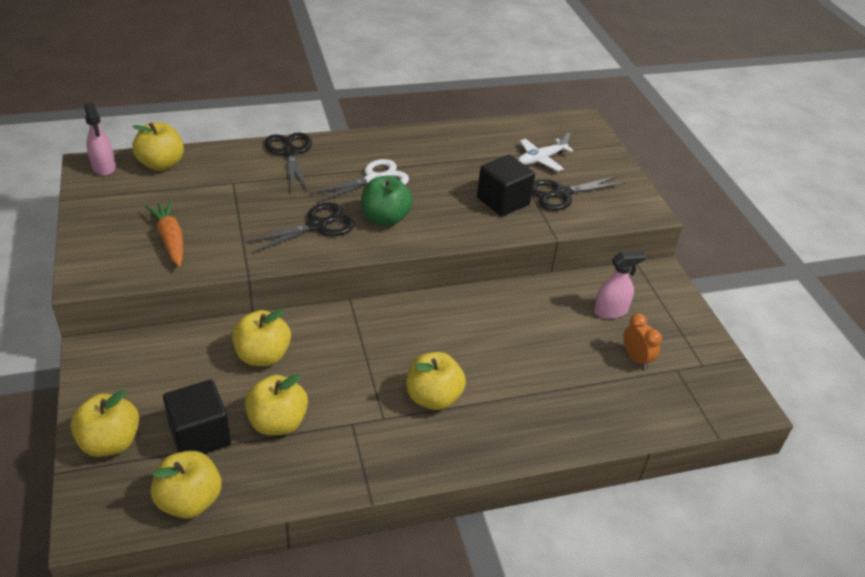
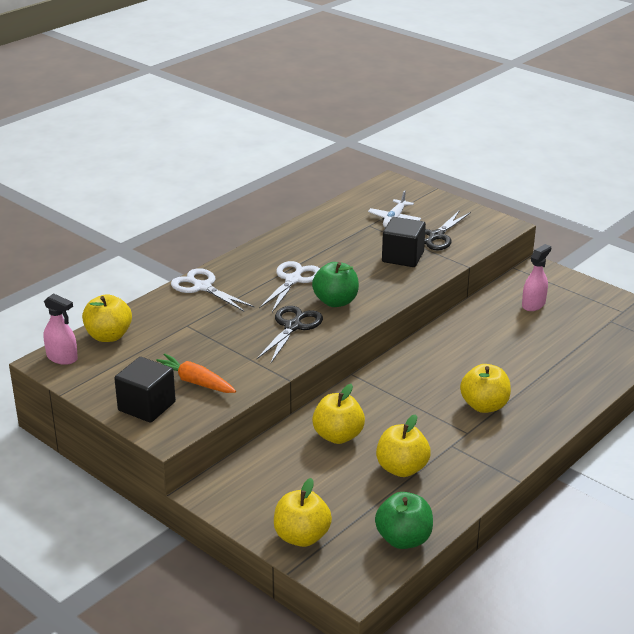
camera: 30 degrees left, 10 degrees down
(190, 501) = (403, 539): yellow apple -> green apple
(200, 435) = (359, 501): black cube -> black cube (147, 406)
(290, 153) = (202, 287): black scissors -> white scissors
(636, 359) = (580, 326): orange clock -> none

